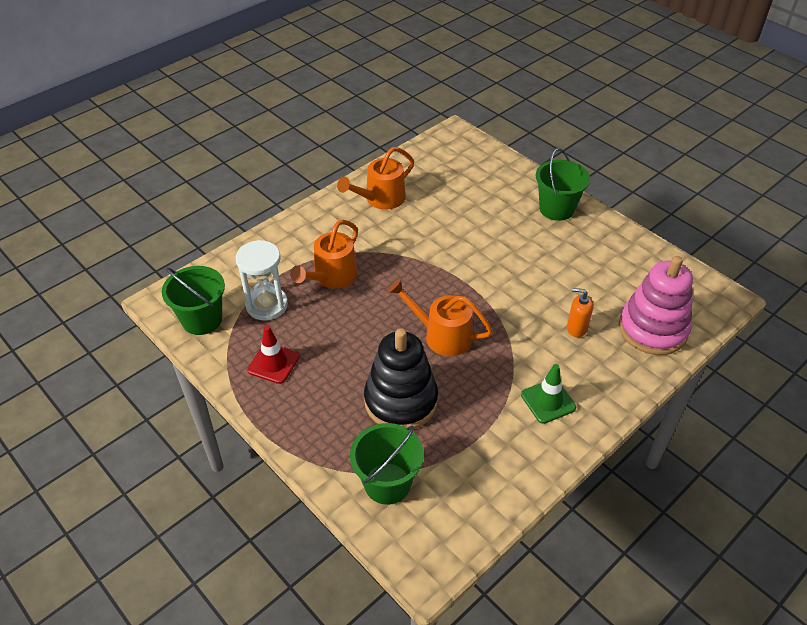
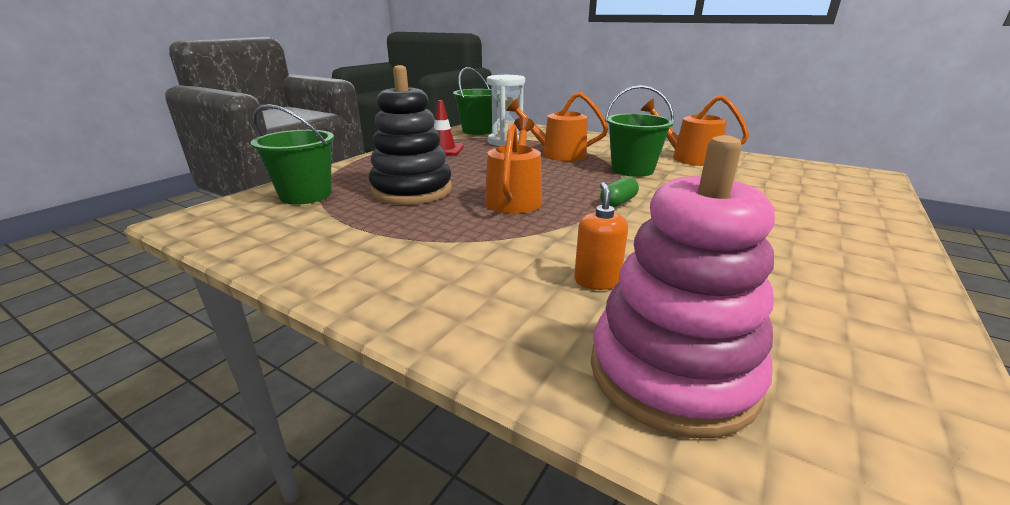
camera: 75 degrees right, 20 degrees down
(468, 279) = (618, 202): none -> green capsule
(548, 401) = (430, 268): green traffic cone -> none
(556, 209) = (854, 245): green bucket -> green bucket (632, 170)

